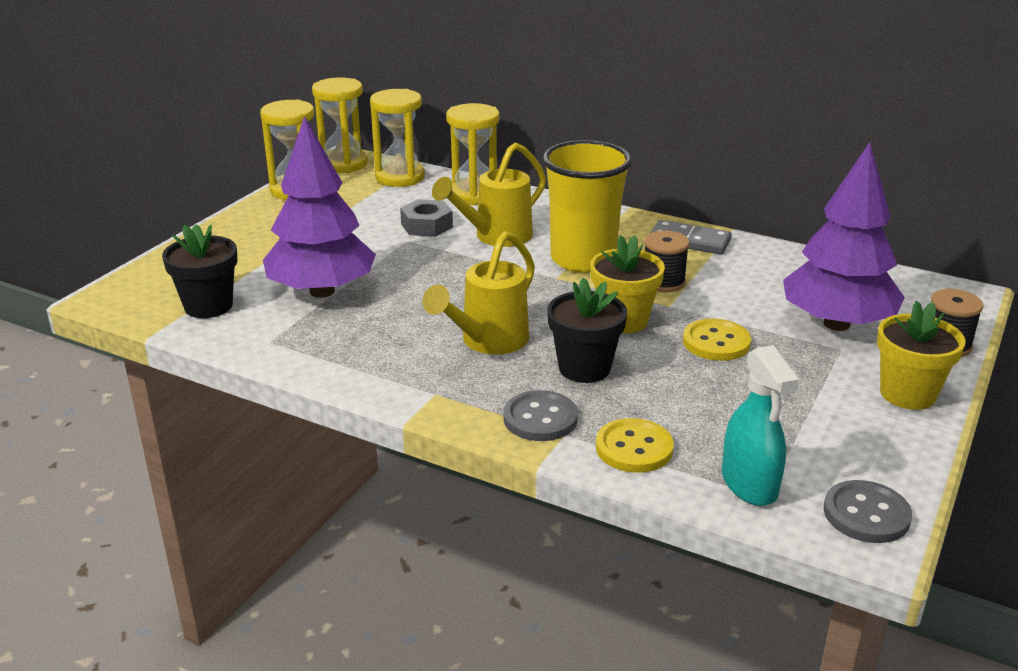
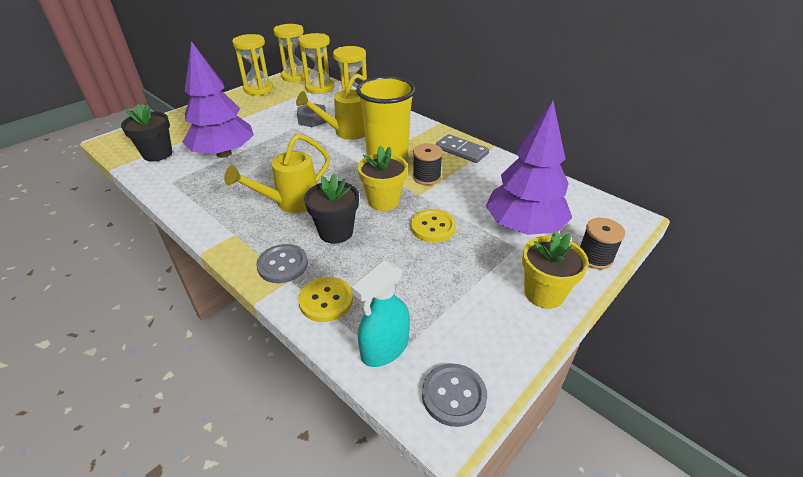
camera: 15 degrees right, 10 degrees up
(749, 484) = (384, 348): turquoise spray bottle -> turquoise spray bottle turned 45 degrees clockwise

